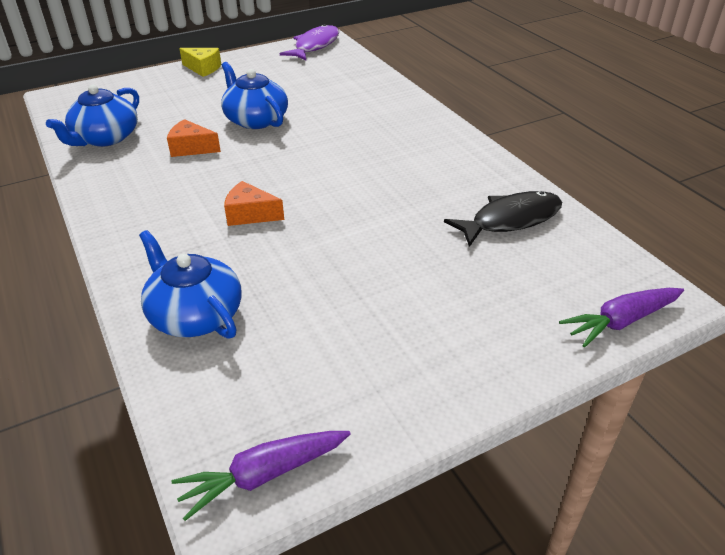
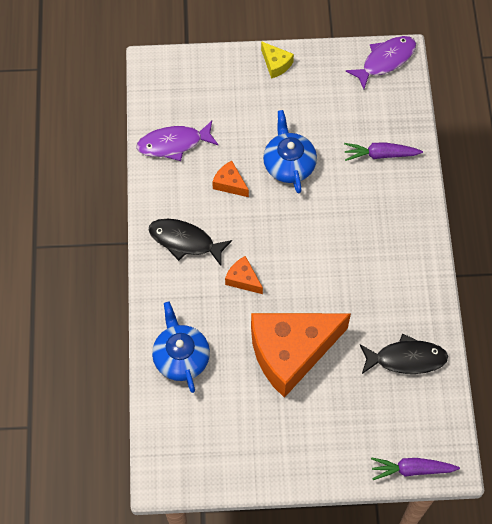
camera: 25 degrees right, 25 degrees up
(105, 138) = (173, 144): blue teapot -> purple fish
(152, 204) = (185, 241): none -> black fish
(263, 475) = (179, 477): purple carrot -> purple carrot (380, 155)
(358, 259) = (291, 352): none -> orange cheese

